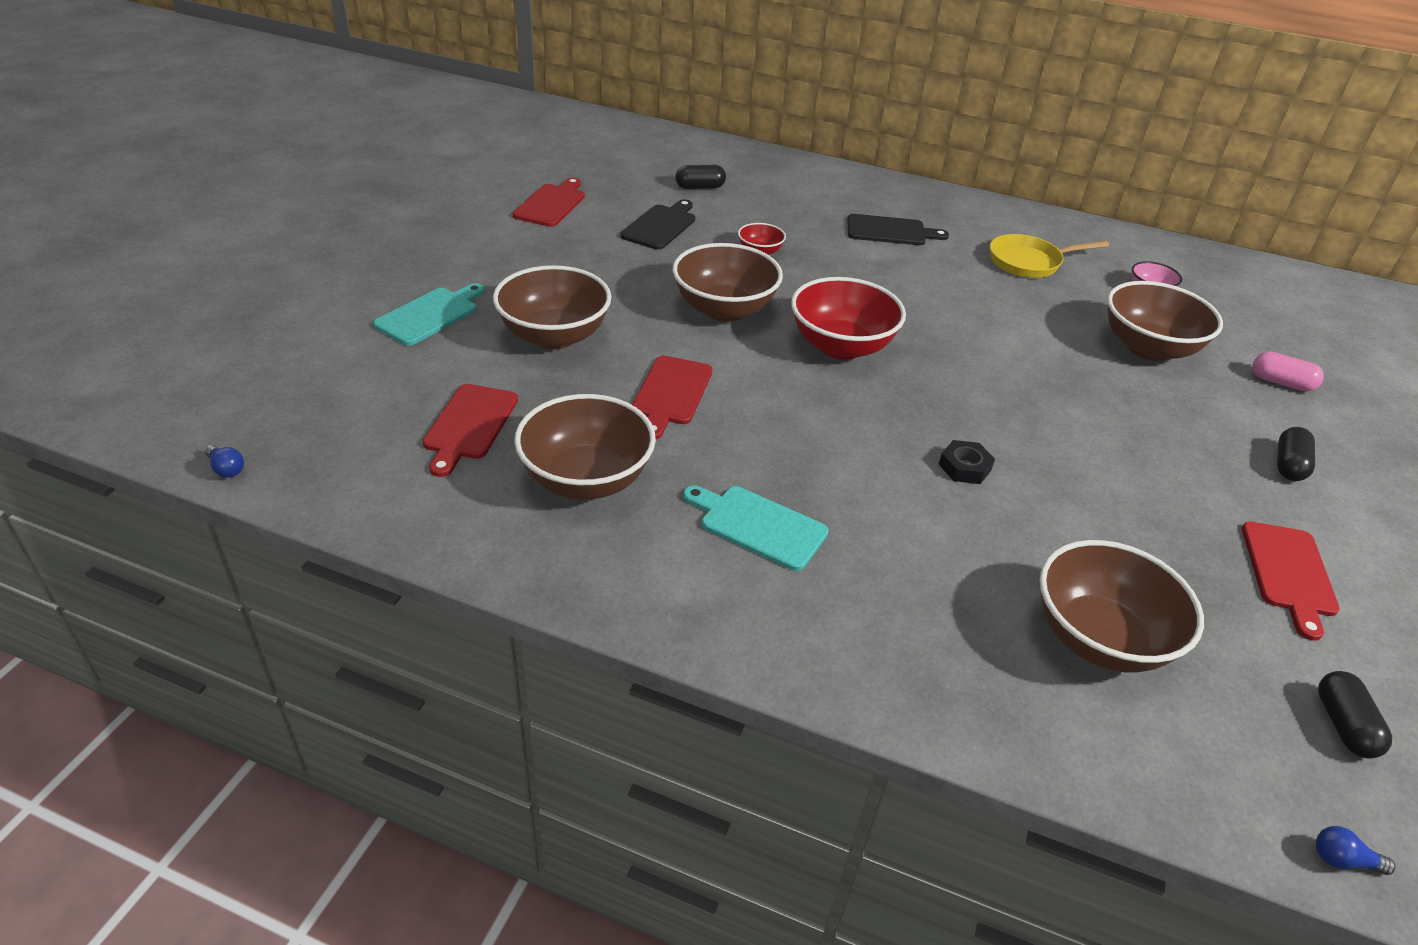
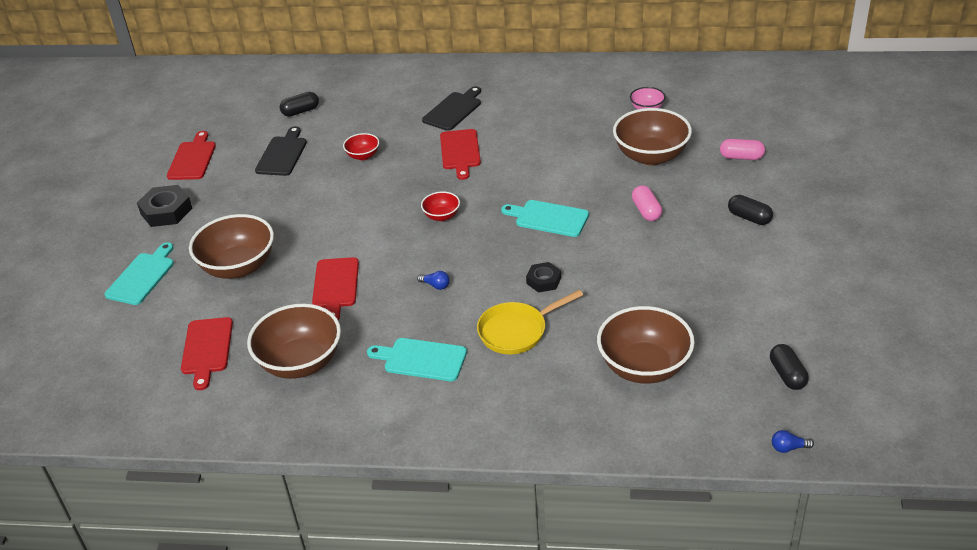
camera: 10 degrees left, 0 degrees up
(226, 469) = (57, 427): blue light bulb -> blue light bulb (435, 285)
(494, 250) = (166, 211): none -> black nut
(724, 309) = (351, 211): brown bowl -> none
(841, 346) = (441, 216): red bowl -> red bowl, size x0.49
(890, 231) = (453, 110): black cutting board -> black cutting board turned 45 degrees counterclockwise
(988, 388) = (548, 218): none -> turquoise cutting board
(1029, 262) = (559, 108): yellow pan -> yellow pan (516, 331)
(1132, 415) = (646, 211): none -> pink capsule
(1288, 465) = (749, 218): black capsule -> black capsule turned 60 degrees counterclockwise
(1289, 573) = (752, 291): red cutting board -> red cutting board (460, 152)

